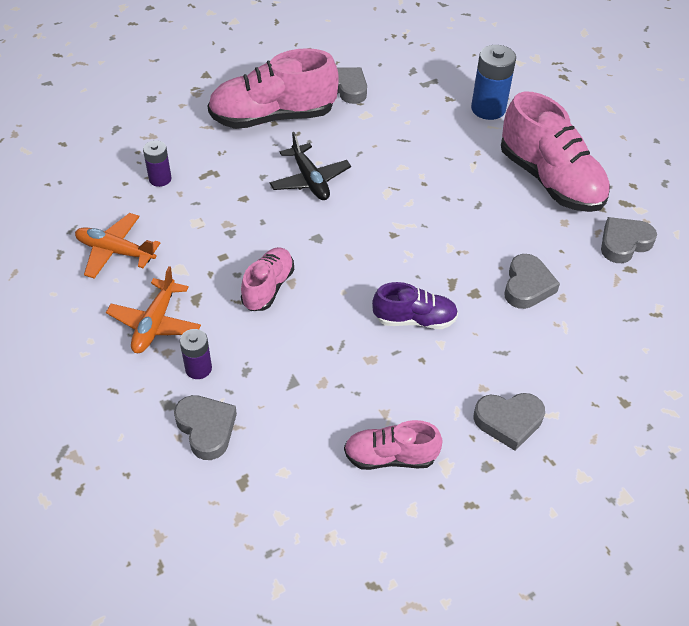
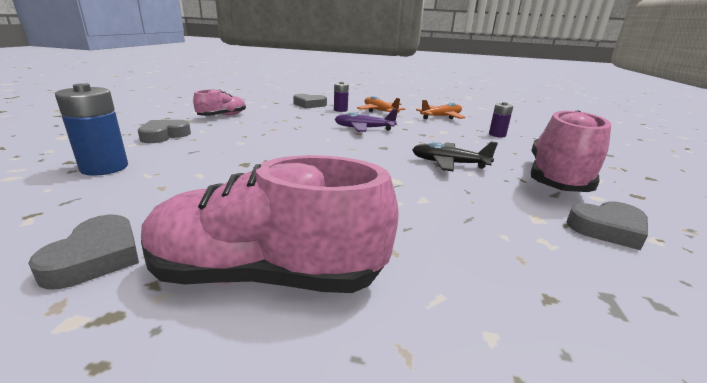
camera: 130 degrees right, 25 degrees down
(268, 287) = (364, 128): pink shoe -> purple plane
(414, 319) = (270, 143): purple shoe -> none
(488, 109) = (491, 325): blue battery -> blue battery (104, 167)
(527, 286) = (203, 181): grey heart -> none

